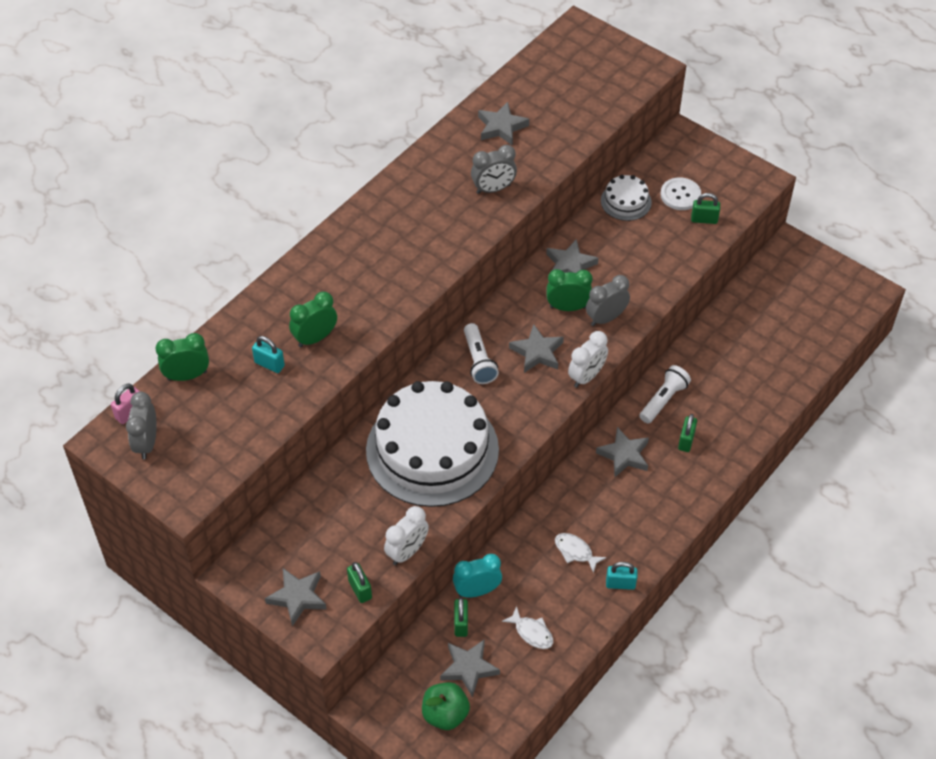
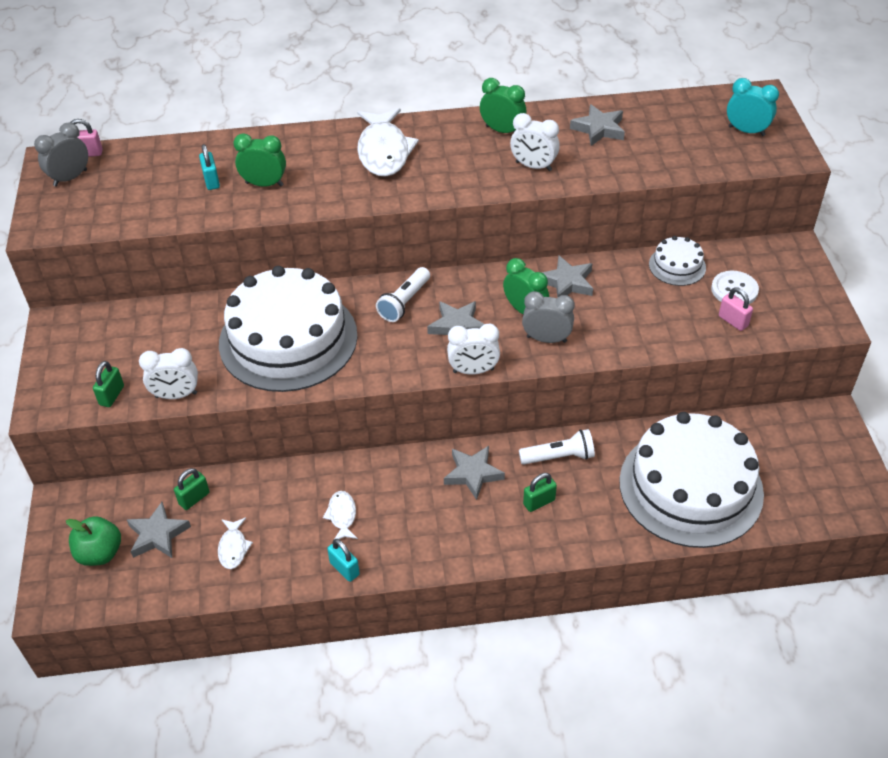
camera: 45 degrees right, 5 degrees down
(187, 376) = (152, 154): green clock -> green clock (502, 131)
(297, 597) = (68, 368): grey star -> none
(370, 249) = (383, 151): none -> white fish
(477, 591) = (235, 484): turquoise clock -> turquoise clock (746, 131)
(493, 189) = (533, 166): grey clock -> white clock
(704, 219) = (733, 321): green padlock -> pink padlock
(762, 358) = (690, 487): none -> white cake

